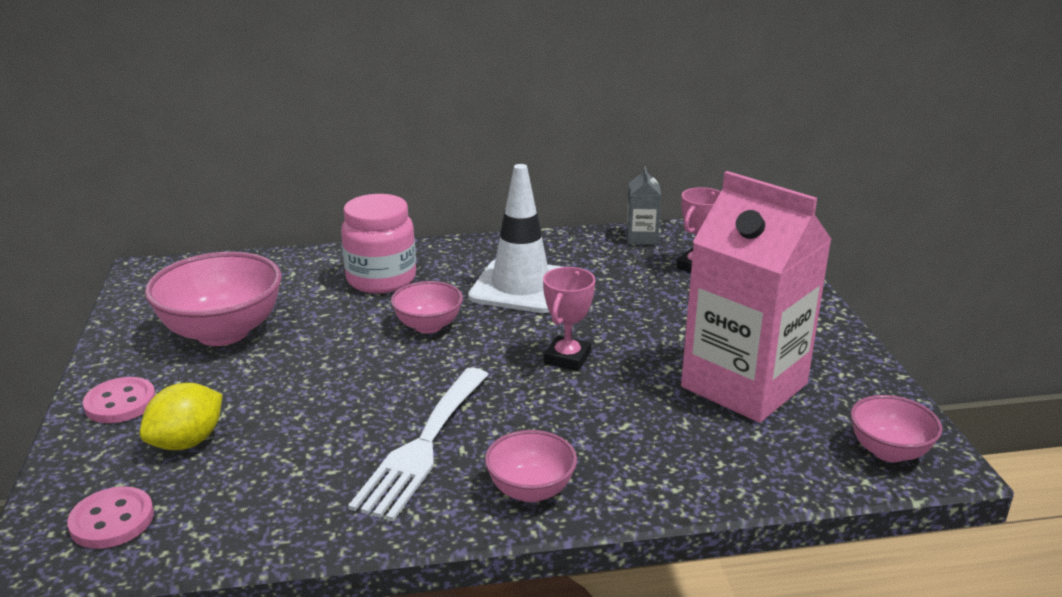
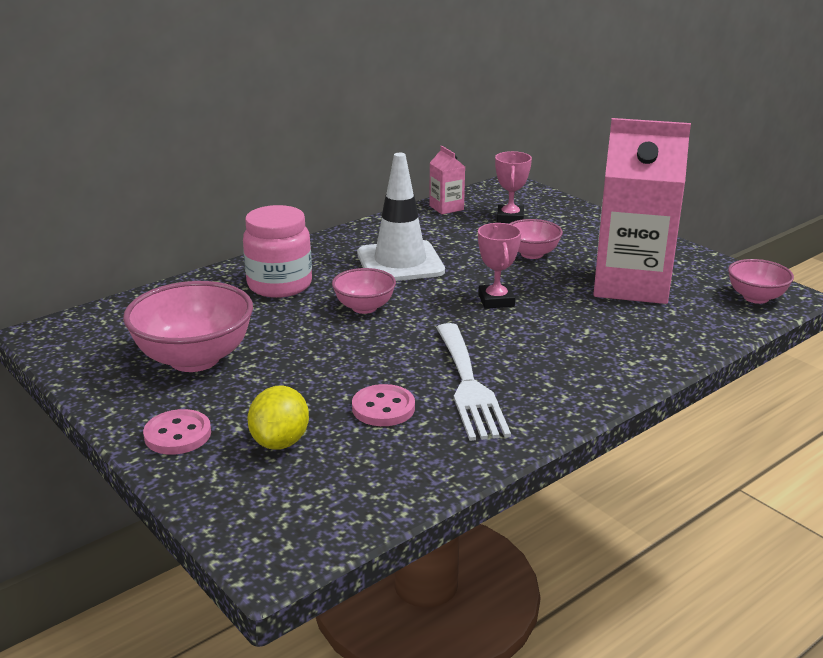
camera: 30 degrees left, 0 degrees up
(112, 520) = (296, 512): pink button -> pink button (383, 408)
(531, 490) = (577, 387): pink bowl -> pink bowl (532, 254)
(641, 238) = (446, 208): grey carton -> pink carton

